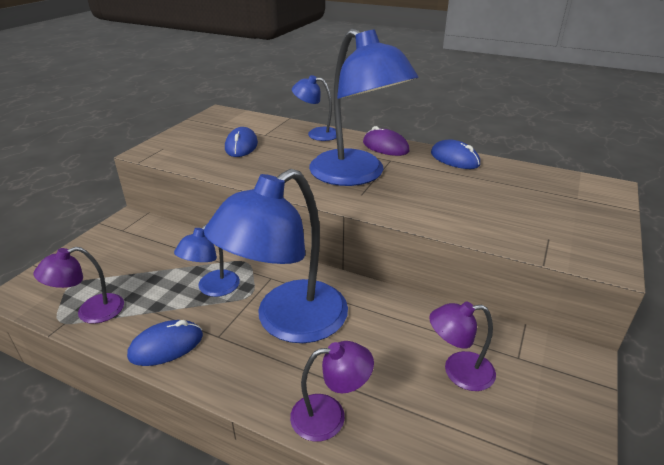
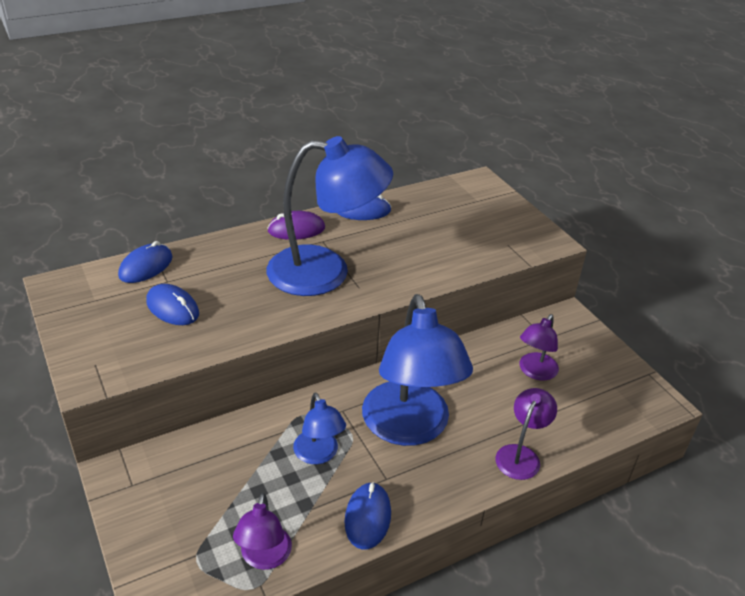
camera: 55 degrees left, 5 degrees up
(269, 124) = (146, 267): none -> blue mouse
(316, 134) = (214, 250): blue lamp -> none

